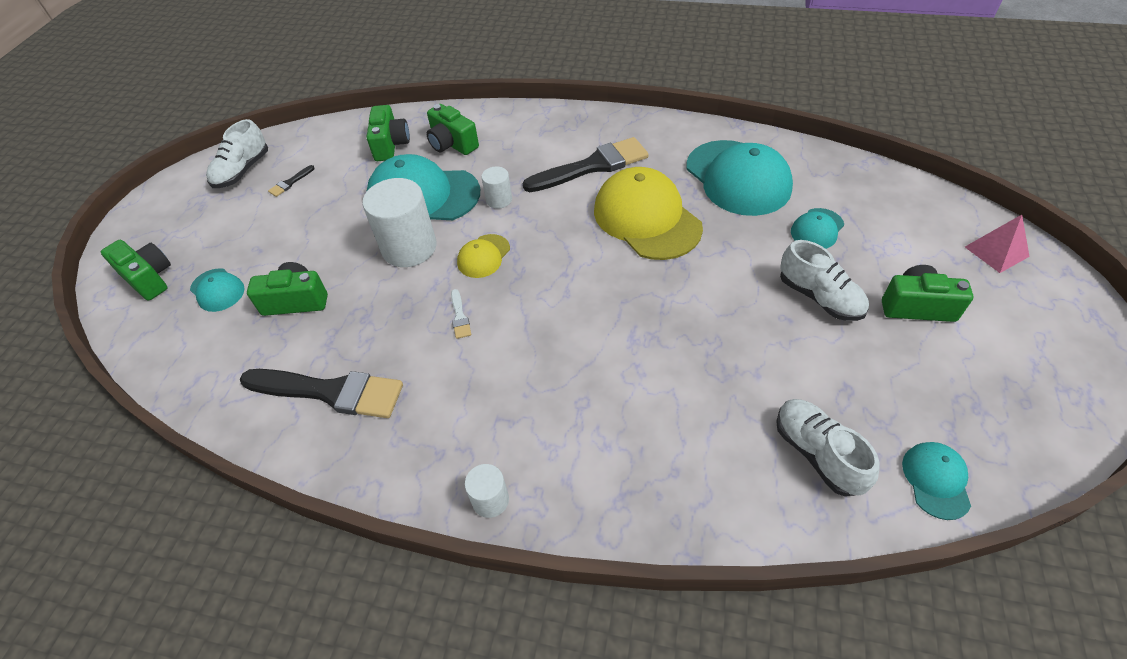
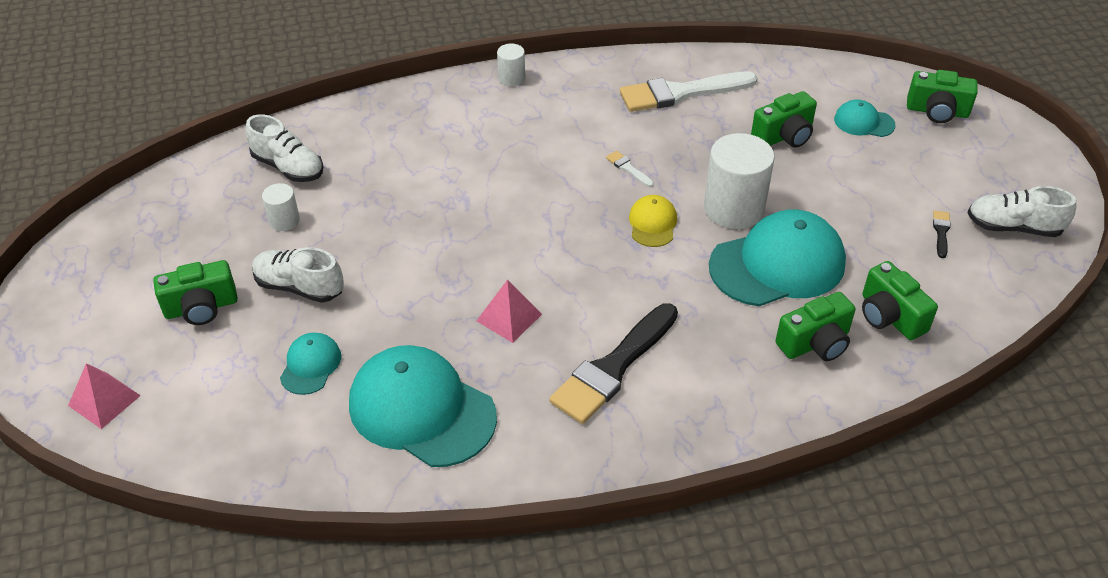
camera: 150 degrees right, 5 degrees down
(242, 171) = (1013, 227): white shoe -> white shoe turned 75 degrees counterclockwise
(331, 392) = (680, 93): black brush -> white brush
(452, 144) = (815, 343): green camera -> green camera turned 135 degrees clockwise
(499, 200) = (689, 287): white cylinder -> white cylinder (284, 220)
(646, 218) = (509, 317): yellow cap -> pink pyramid
(936, 480) = (198, 177): turquoise cap -> none

